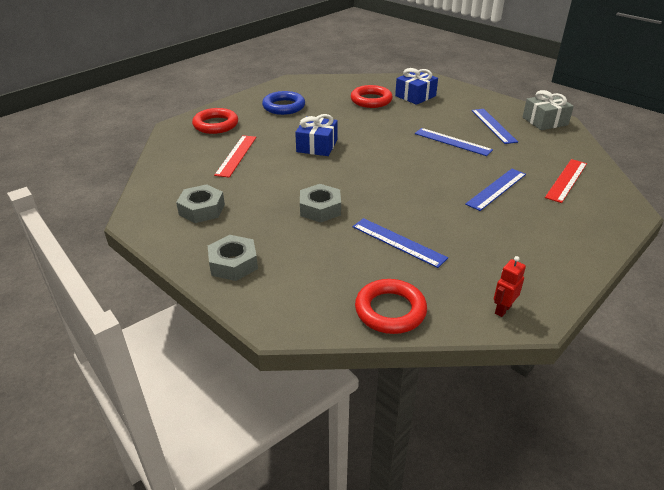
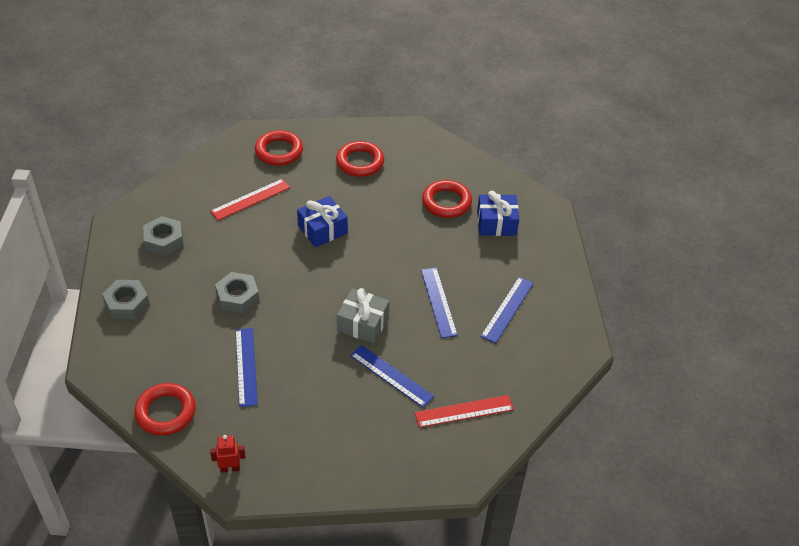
camera: 40 degrees right, 10 degrees up
(284, 106) = (360, 162): blue ring -> red ring
(496, 189) = (391, 376): blue ruler -> blue ruler turned 45 degrees clockwise
(545, 121) = (567, 338): grey gift -> grey gift (363, 324)

